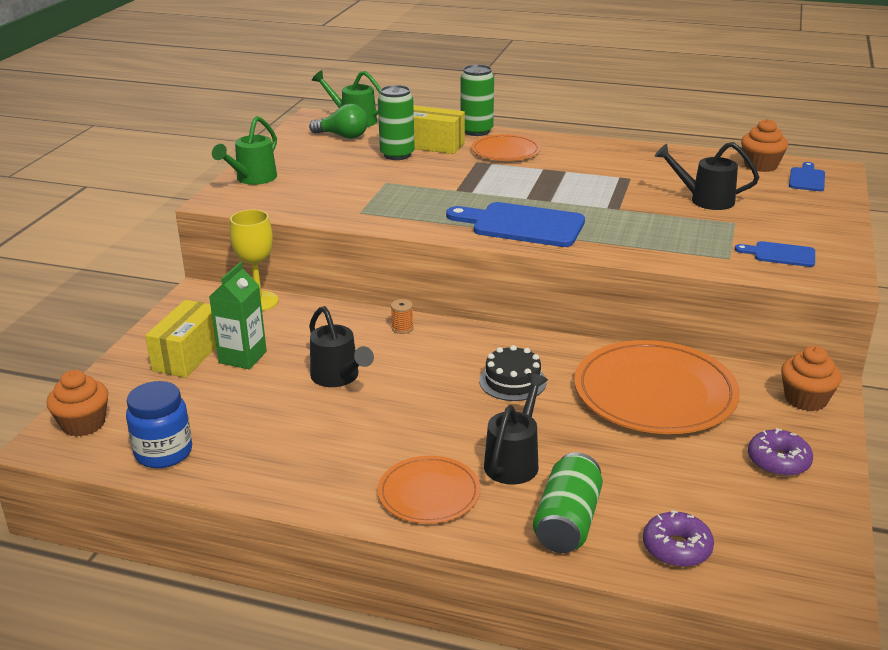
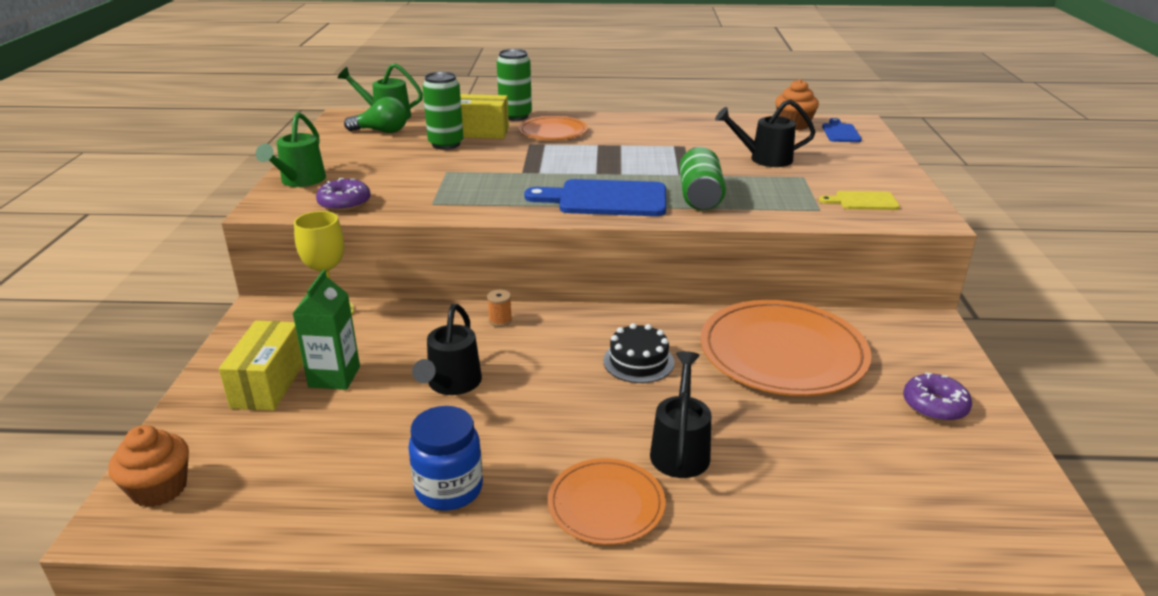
camera: 15 degrees left, 0 degrees up
(164, 453) = (274, 509): blue jar -> blue jar (449, 489)
(338, 377) = (451, 384): black watering can -> black watering can turned 60 degrees clockwise
(567, 522) = (768, 511): green can -> green can (699, 196)
(676, 548) = (892, 520): purple donut -> purple donut (344, 203)
(780, 254) = (863, 201): blue cutting board -> yellow cutting board
(805, 399) = (922, 339): orange cupcake -> none

